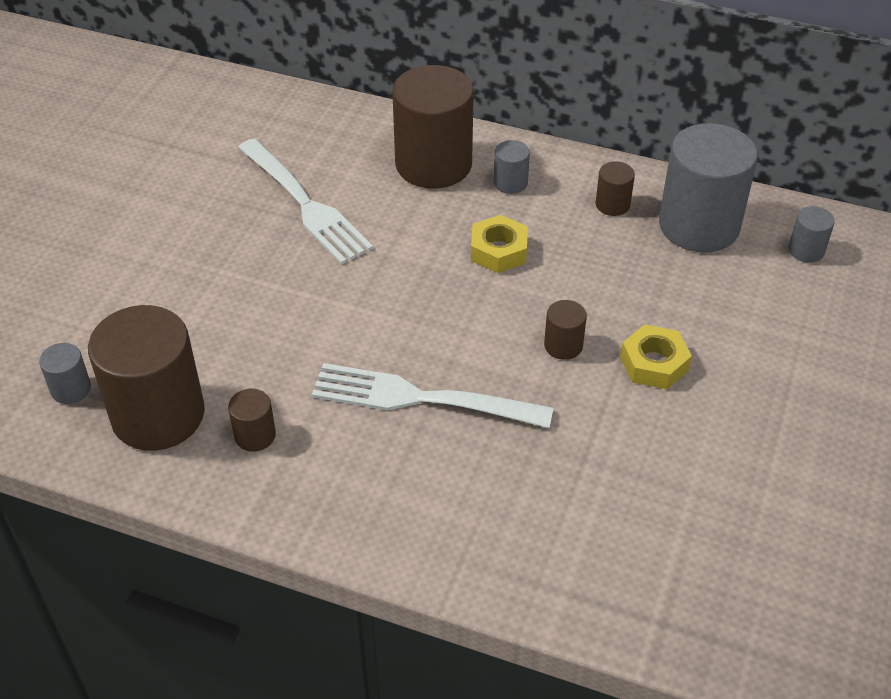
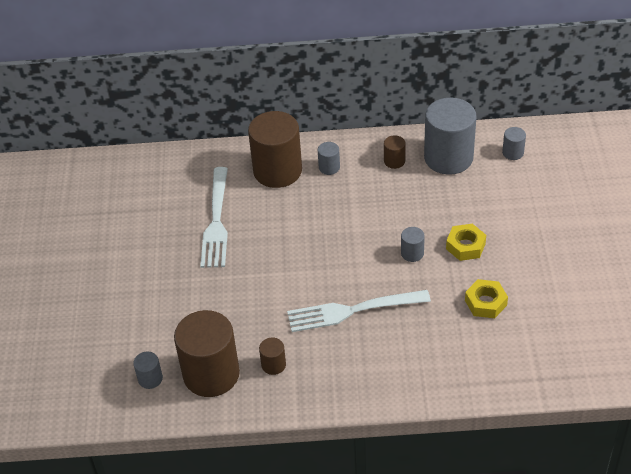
camera: 20 degrees left, 0 degrees up
(305, 204) = (216, 221): white fork -> white fork turned 60 degrees clockwise
(498, 251) = (346, 211): yellow nut -> yellow nut (485, 303)
(563, 345) = (412, 253): brown cylinder -> grey cylinder

